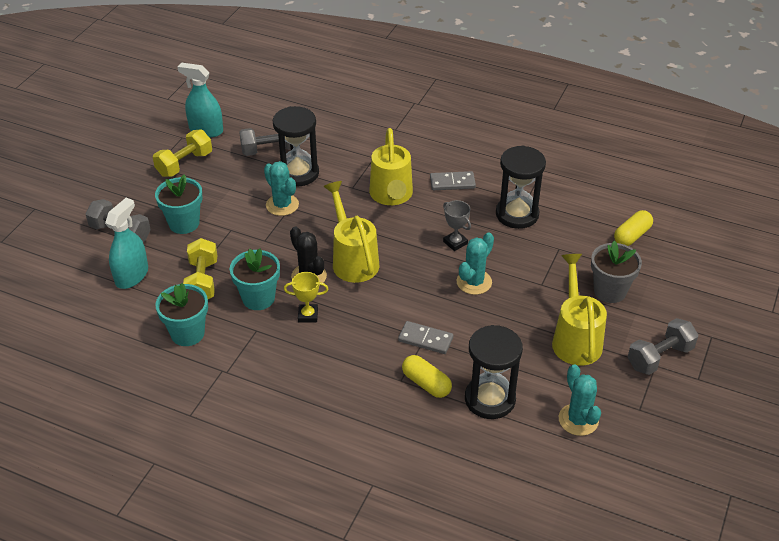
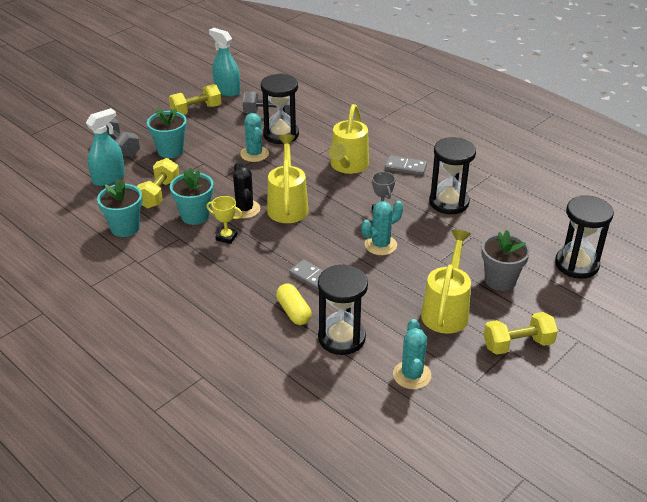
camera: 20 degrees right, 5 degrees down
(632, 236) = (546, 242): yellow capsule -> none
(659, 357) = (517, 344): grey dumbbell -> yellow dumbbell
(672, 254) = (576, 264): none -> black hourglass

